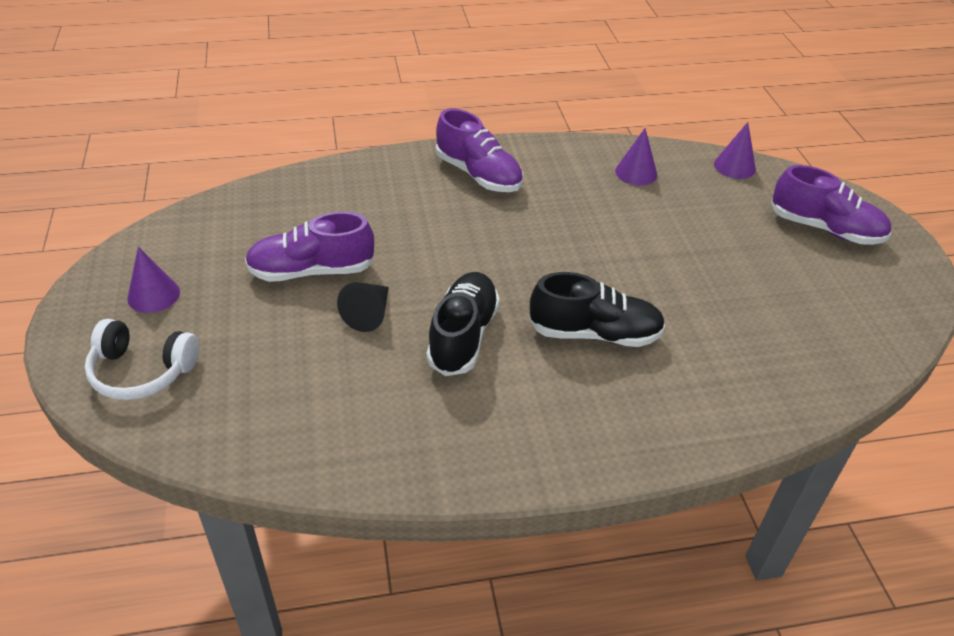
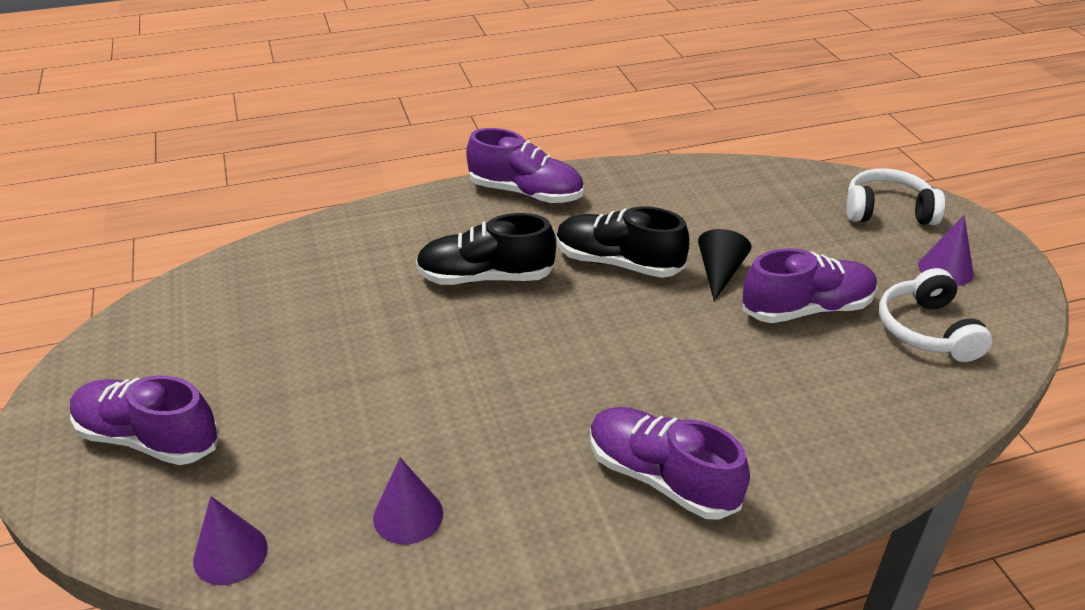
camera: 175 degrees right, 5 degrees down
(226, 243) = (927, 330): none -> white headphones
(463, 336) = (618, 263): black shoe -> black shoe turned 105 degrees clockwise
(549, 449) = (526, 193): none -> purple shoe

